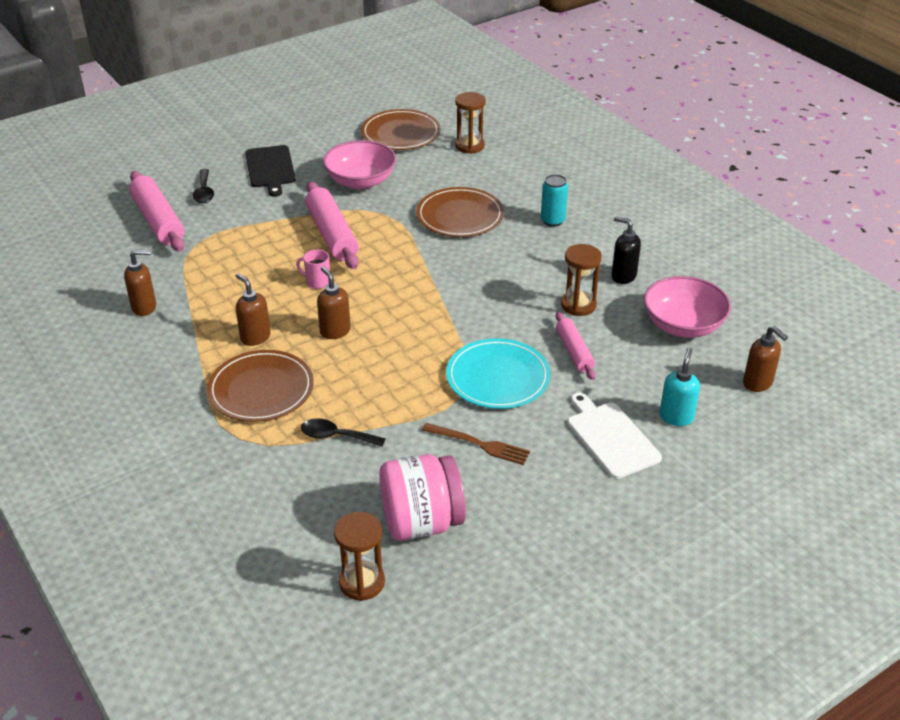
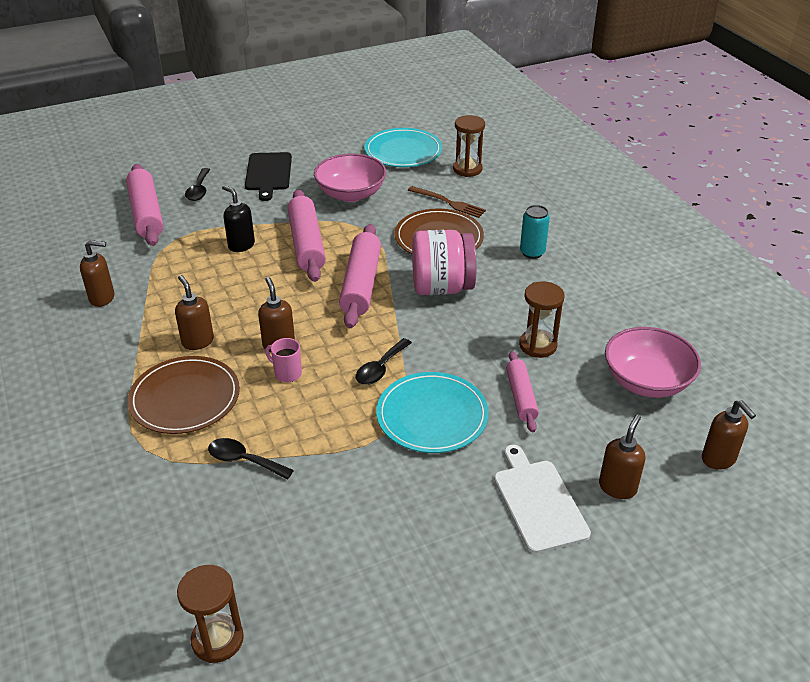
camera: 10 degrees right, 0 degrees up
(317, 282) = (277, 291): pink mug -> pink mug (287, 373)
(397, 267) = (361, 284): none -> pink rolling pin
(400, 133) = (403, 151): brown plate -> turquoise plate
(421, 522) = (304, 575): pink jar -> pink jar (442, 287)
(438, 342) = (380, 368): none -> black spoon
(480, 444) = (392, 490): brown fork -> brown fork (449, 203)
(623, 276) = (593, 319): black soap dispenser -> black soap dispenser (241, 245)
(676, 417) = (617, 487): turquoise soap dispenser -> brown soap dispenser

